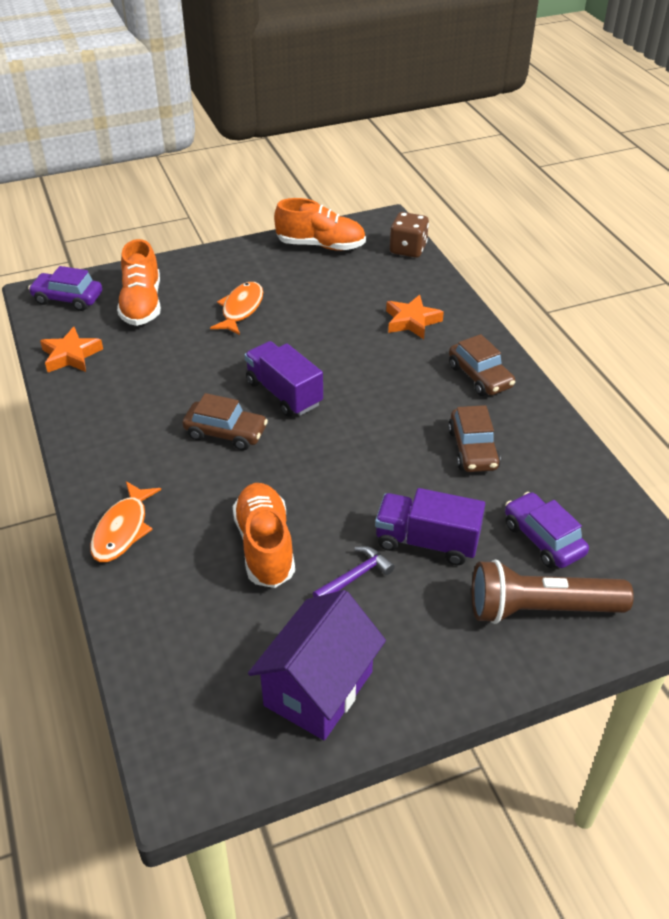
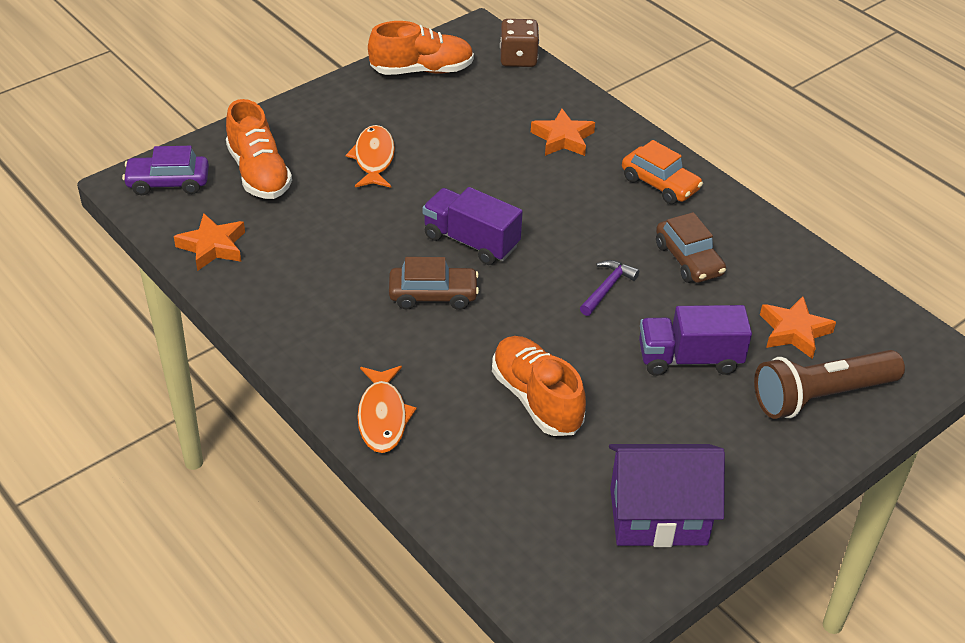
camera: 20 degrees left, 0 degrees up
(318, 688) = (658, 516): purple house -> purple house turned 75 degrees clockwise
(355, 577) = (638, 407): purple hammer -> purple hammer (607, 288)
(480, 376) = (660, 184): brown car -> orange car
(543, 539) = (794, 331): purple car -> orange star

